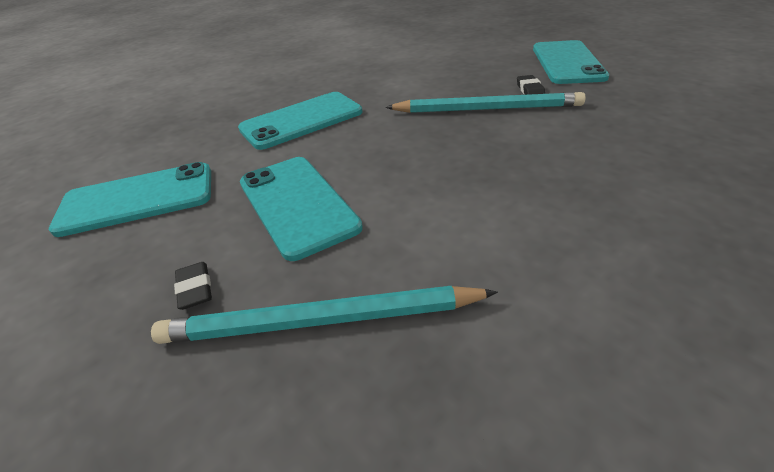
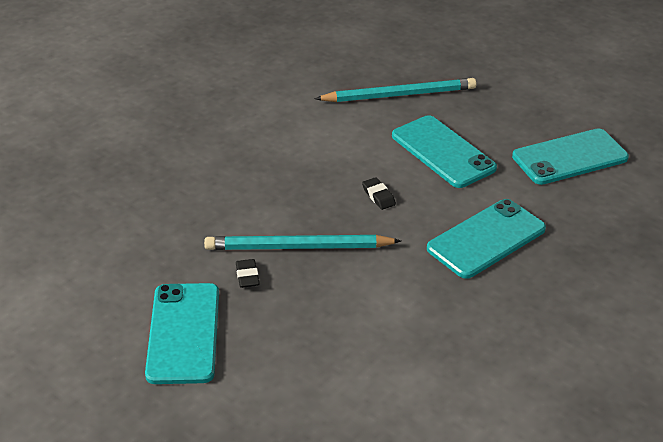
camera: 170 degrees right, 0 degrees up
(195, 289) = (474, 106): black eraser -> black eraser (378, 196)

